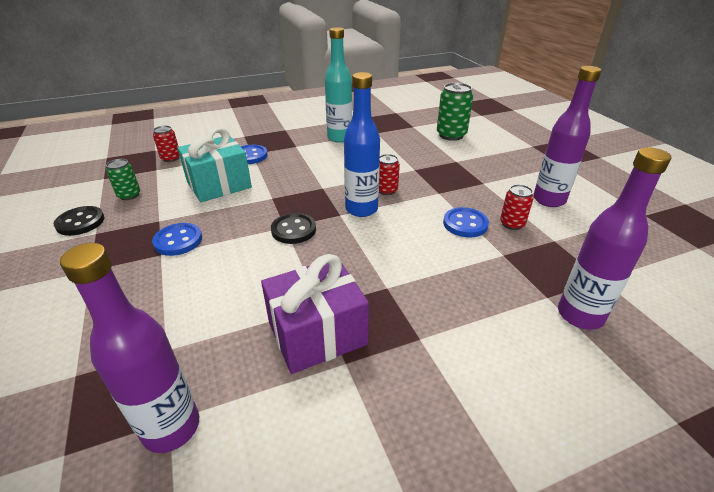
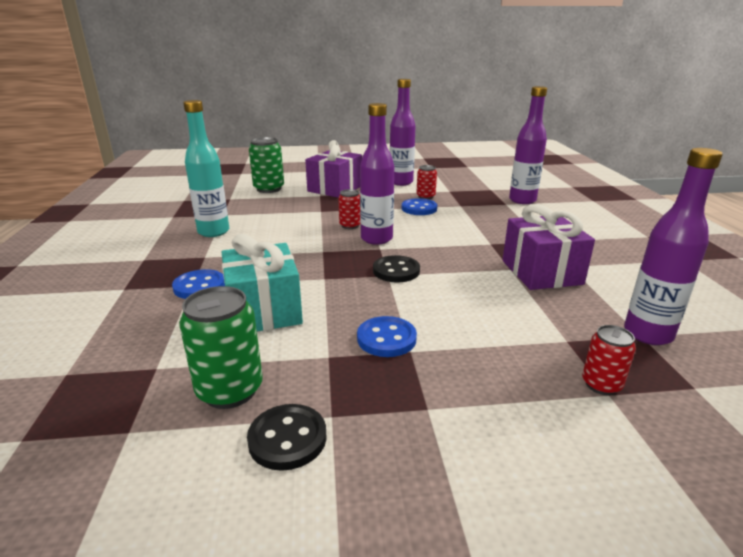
camera: 75 degrees left, 10 degrees down
(129, 195) = (230, 390): green can -> green can, size x1.68
(171, 158) = (128, 353): red can -> red can (601, 384)
(361, 209) = (376, 239): blue bottle -> purple bottle
(483, 165) = (335, 188): none -> purple gift

